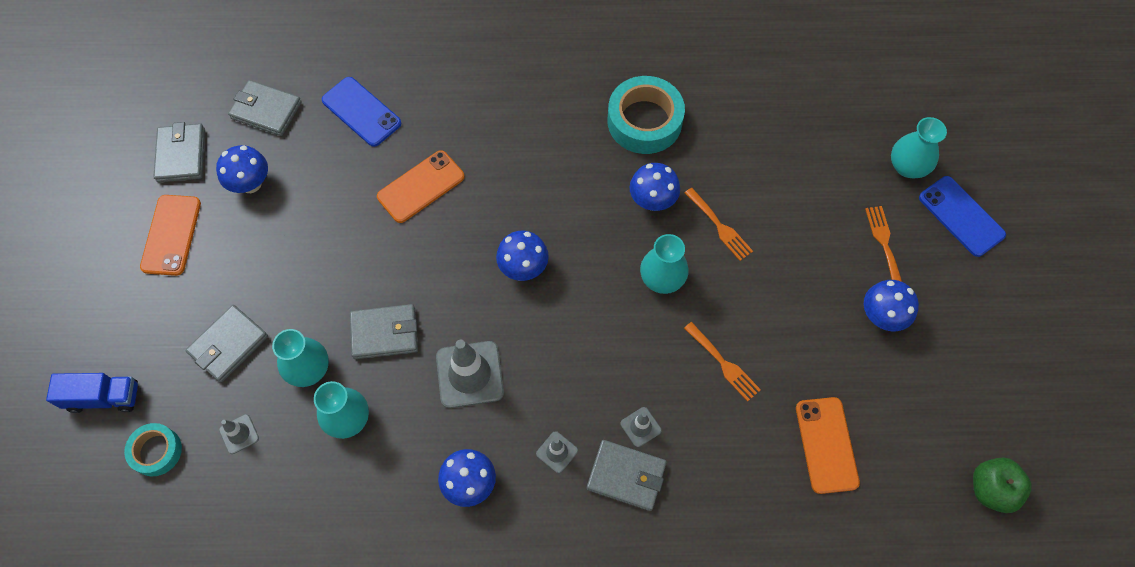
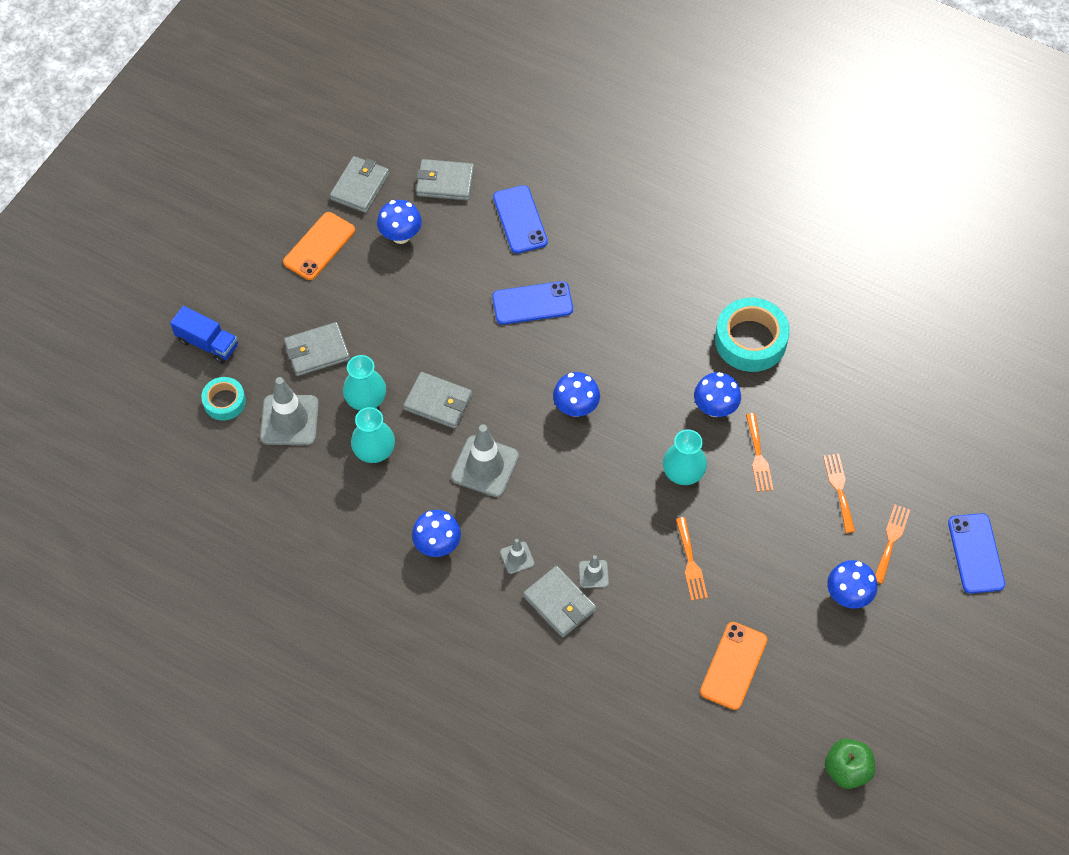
camera: 30 degrees right, 5 degrees down
(239, 434) = (289, 420): grey traffic cone -> grey traffic cone, size x2.00
(266, 110) = (445, 182): grey wallet -> grey wallet turned 45 degrees counterclockwise
(421, 186) = (532, 303): orange phone -> blue phone
(809, 219) = (839, 489): none -> orange fork
(907, 166) = (957, 490): turquoise vase -> none

